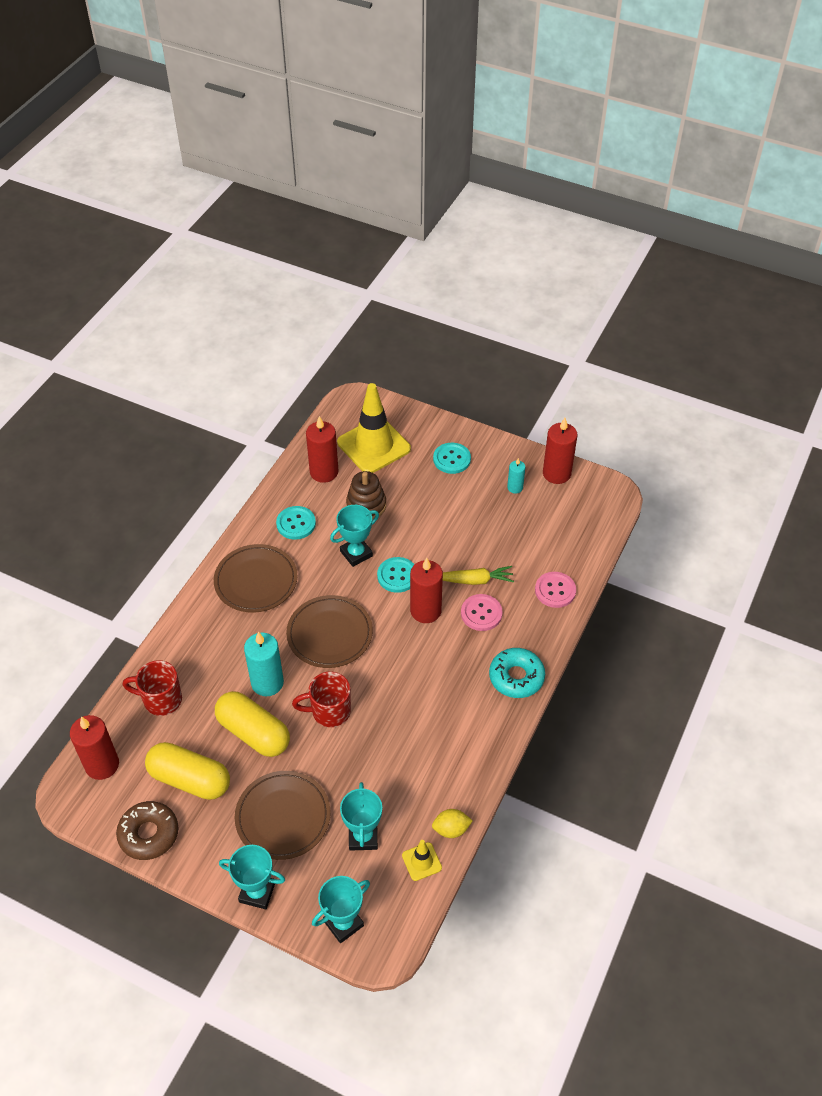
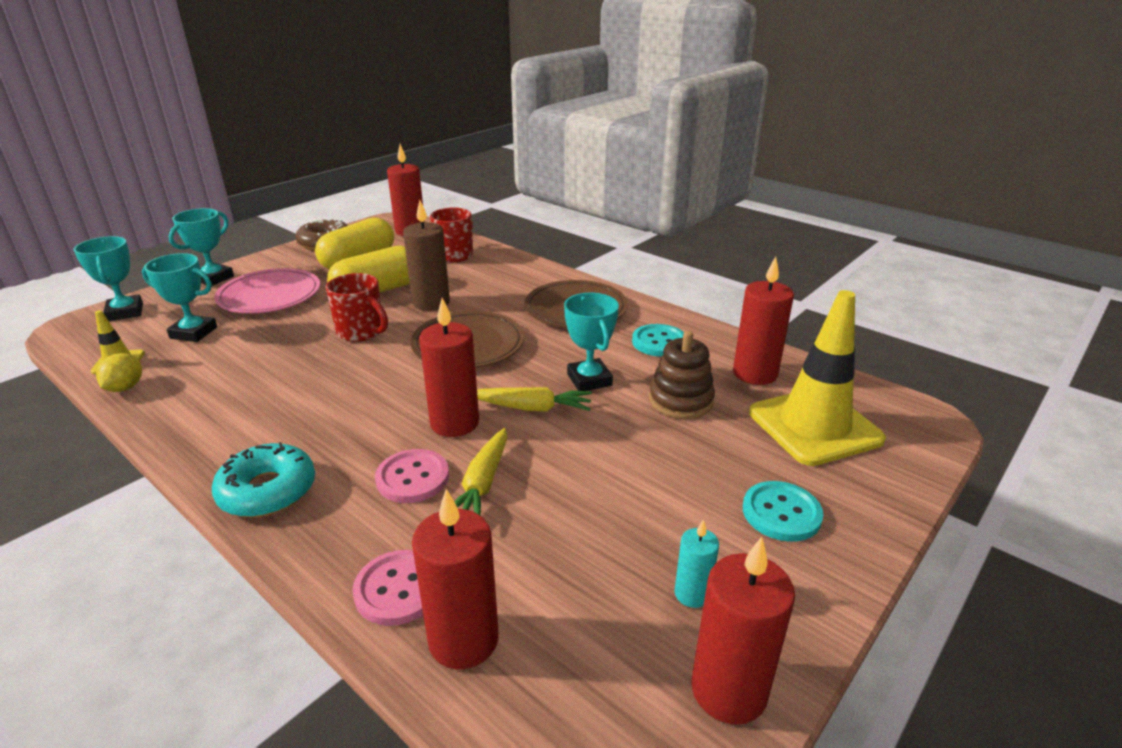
camera: 105 degrees right, 20 degrees down
(267, 683) = (431, 302): turquoise candle -> brown candle
(283, 817) = (269, 296): brown plate -> pink plate
(329, 711) = (362, 332): red mug -> red mug turned 120 degrees clockwise
(397, 576) = (532, 408): turquoise button -> yellow carrot
(570, 558) = (463, 640): none -> red candle

